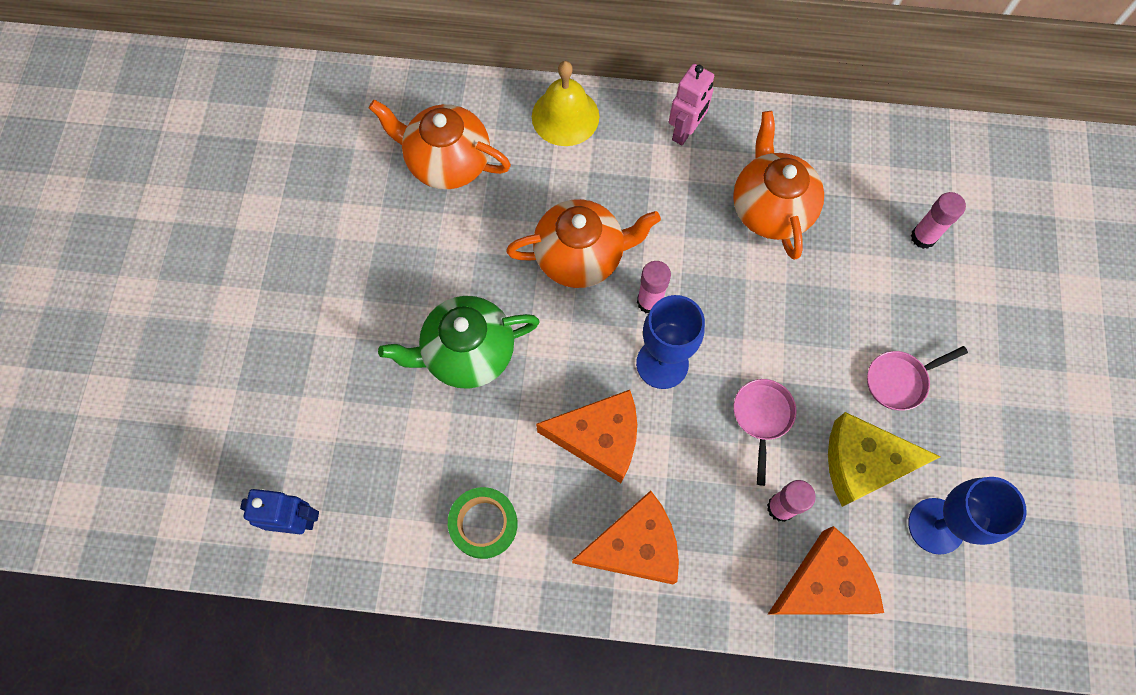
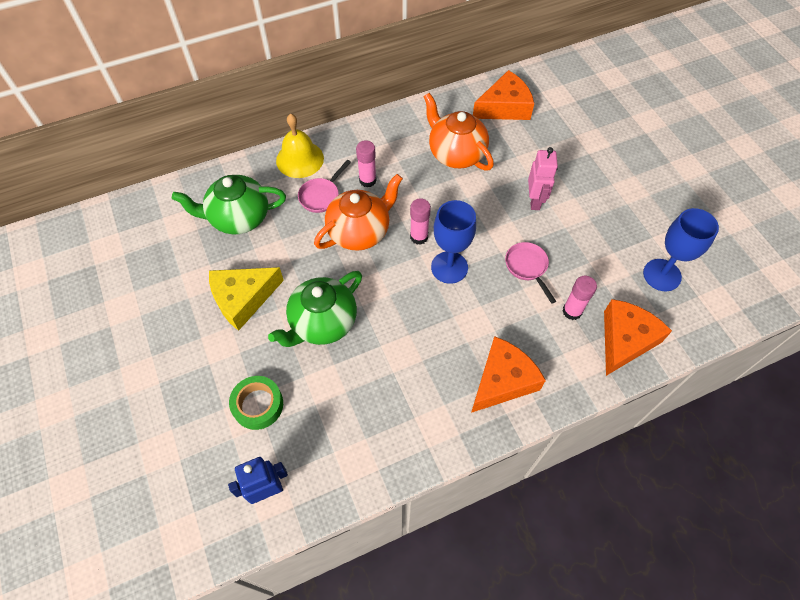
camera: 30 degrees left, 10 degrees down
(447, 162) = (238, 218): orange teapot -> green teapot
(483, 524) = (399, 421): green tape -> green tape (258, 405)
(599, 438) = (439, 329): orange cheese -> orange cheese (505, 107)
(685, 132) = (379, 136): pink robot -> pink robot (535, 201)
(863, 463) = (600, 262): yellow cheese -> yellow cheese (243, 299)
(900, 381) = (589, 209): pink pan -> pink pan (321, 196)
(923, 237) = (549, 130): pink glue stick -> pink glue stick (367, 180)

